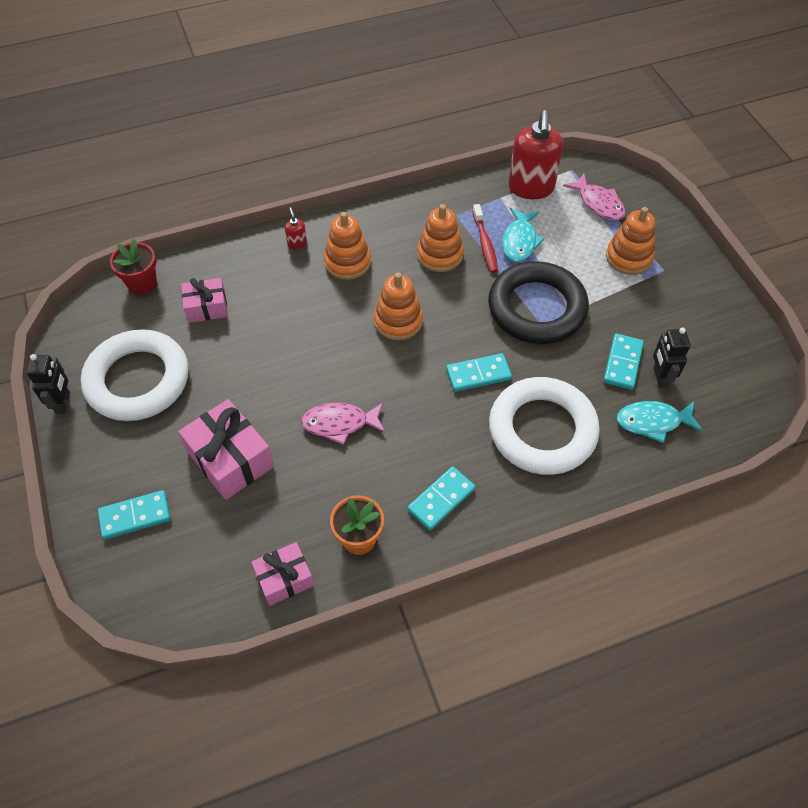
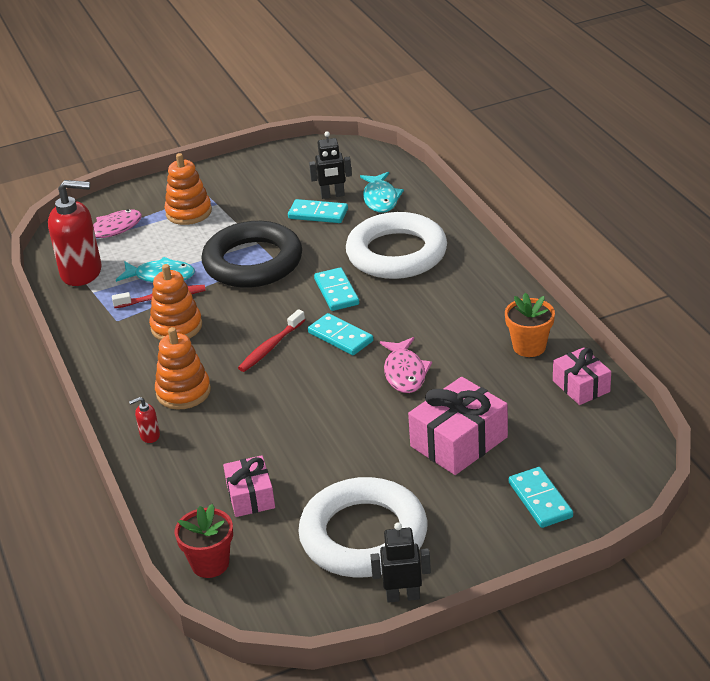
camera: 90 degrees left, 20 degrees down
(398, 321) = (270, 347): orange stacking toy -> red toothbrush
(441, 499) = (479, 304): turquoise domino -> turquoise domino (340, 337)

